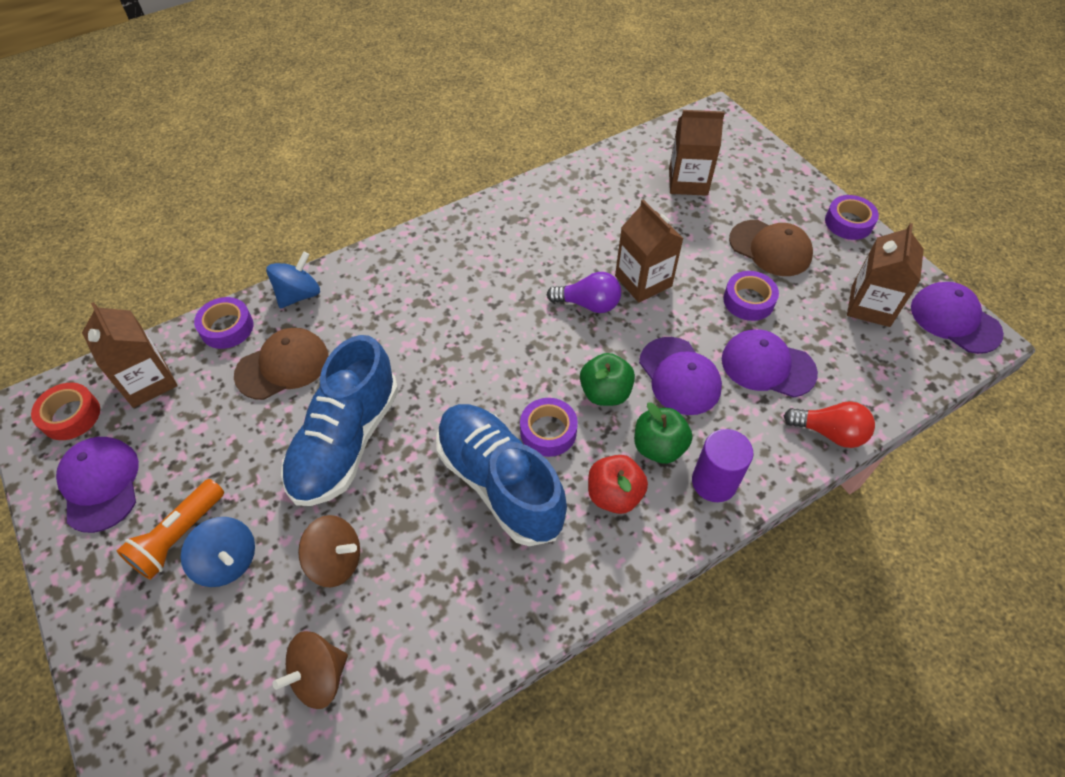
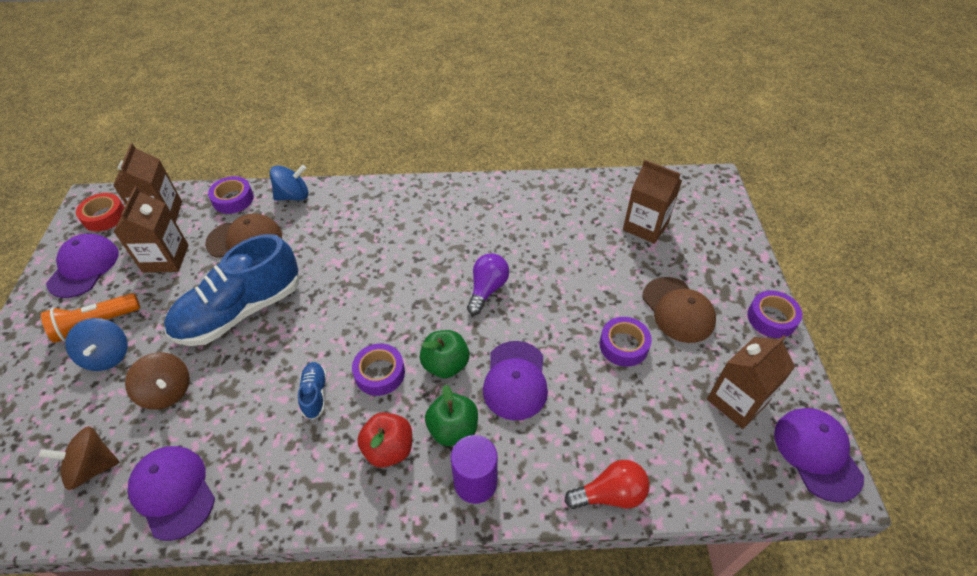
camera: 30 degrees right, 5 degrees down
(499, 483) = (315, 394): blue shoe -> blue shoe, size x0.42
(588, 304) = (487, 289): purple light bulb -> purple light bulb turned 105 degrees counterclockwise
(643, 281) = (545, 290): brown carton -> brown carton (166, 258)
(767, 366) = (598, 408): purple cap -> purple cap (173, 492)
(829, 432) = (610, 494): red light bulb -> red light bulb turned 60 degrees counterclockwise

